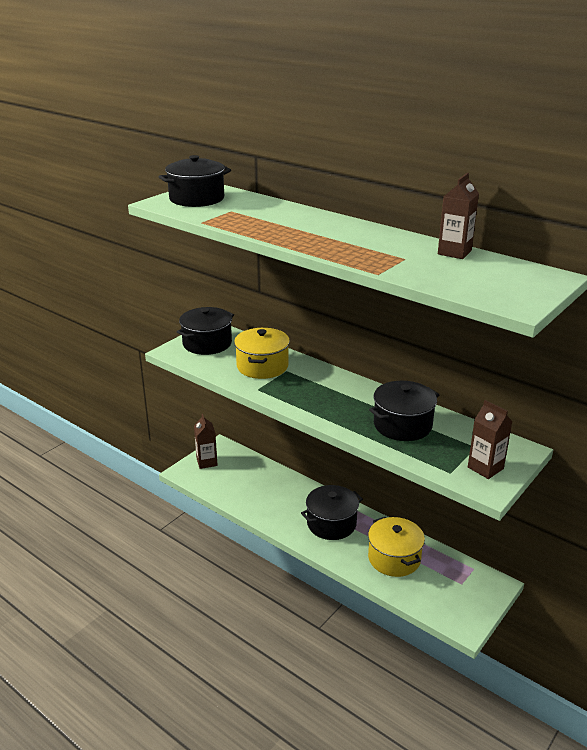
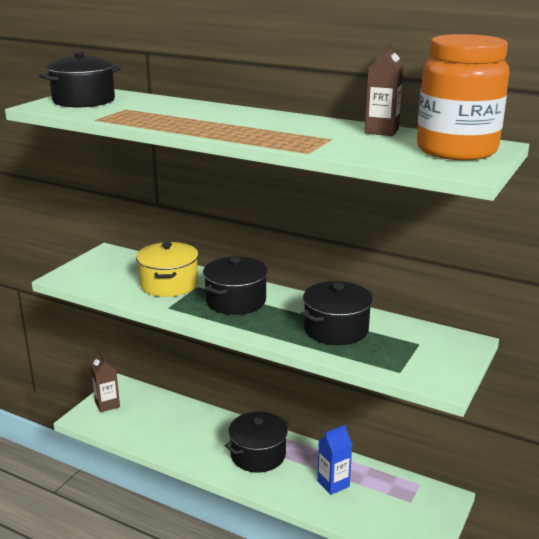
camera: 10 degrees left, 5 degrees down
(207, 343) = (102, 267): black pot -> black pot (236, 301)
(394, 558) = (333, 484): yellow pot -> blue carton
(485, 468) = (435, 363): brown carton -> none
(516, 281) = (456, 150): none -> orange jar

